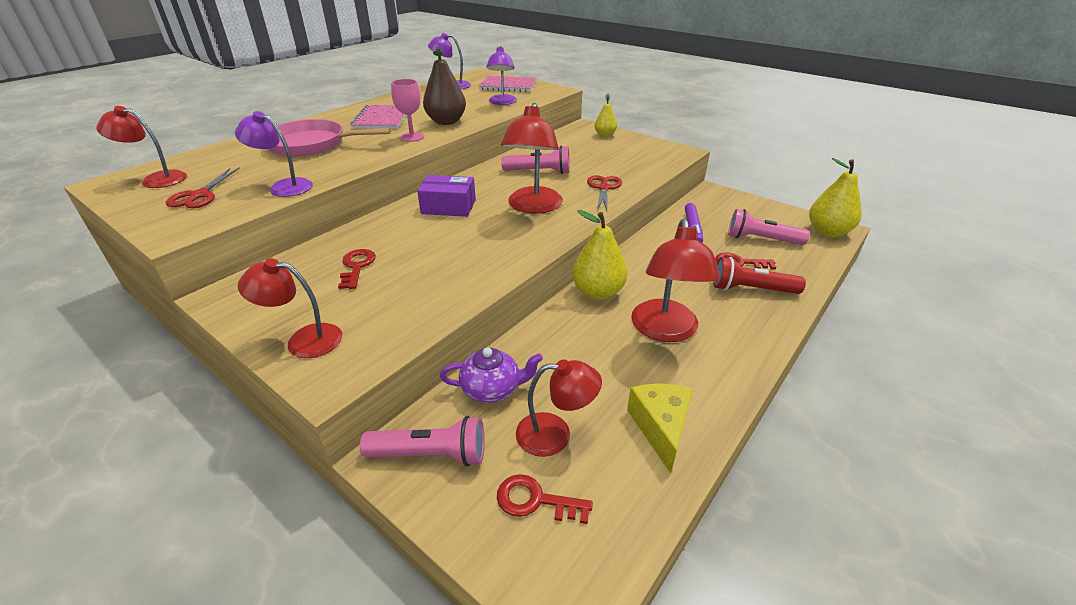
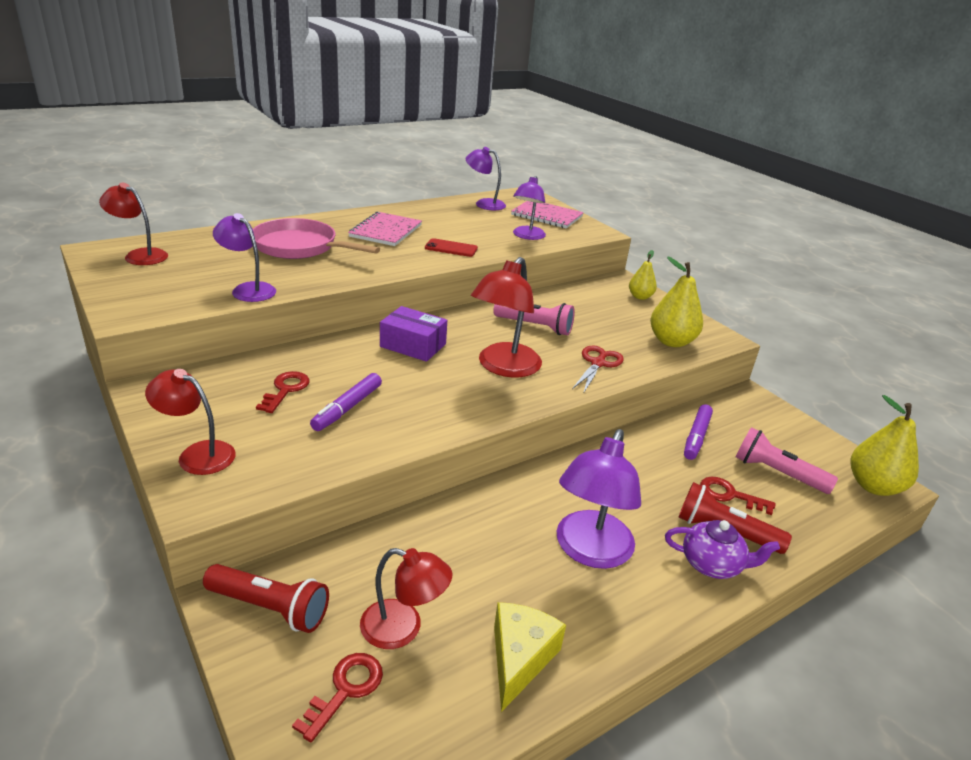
camera: 15 degrees right, 5 degrees down
(199, 195) = (168, 282): red scissors -> none
(412, 137) = (404, 259): pink goblet -> none
(421, 268) = (347, 408): none -> purple marker
(431, 454) = (270, 608): pink flashlight -> red flashlight
(446, 122) = (451, 248): brown pear -> red phone
(492, 389) = (365, 559): purple teapot -> purple teapot (712, 564)
(535, 500) = (345, 690): red key -> red key turned 90 degrees clockwise
(598, 292) = (537, 484): yellow pear -> yellow pear (671, 341)
(665, 331) = (589, 551): red lamp -> purple lamp

